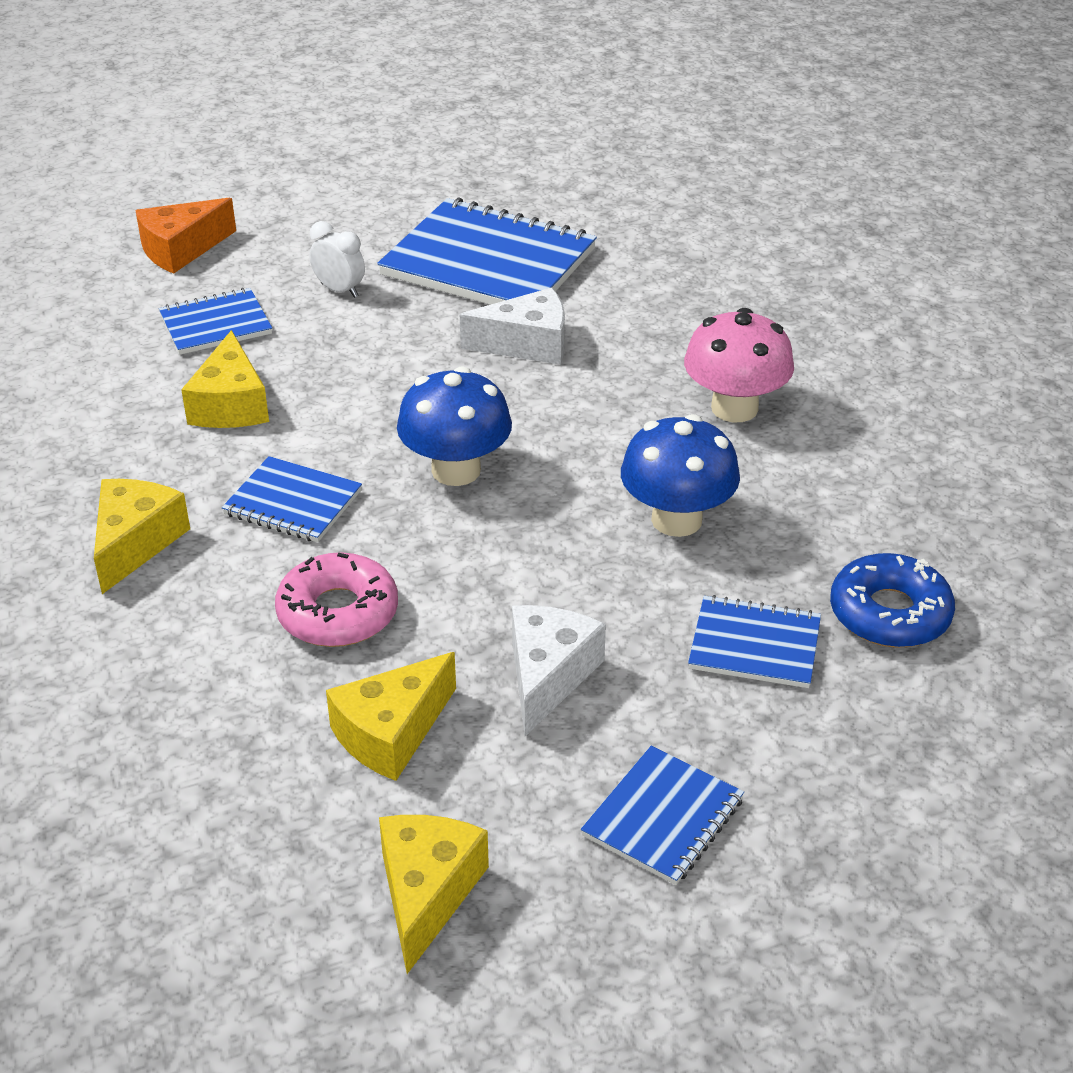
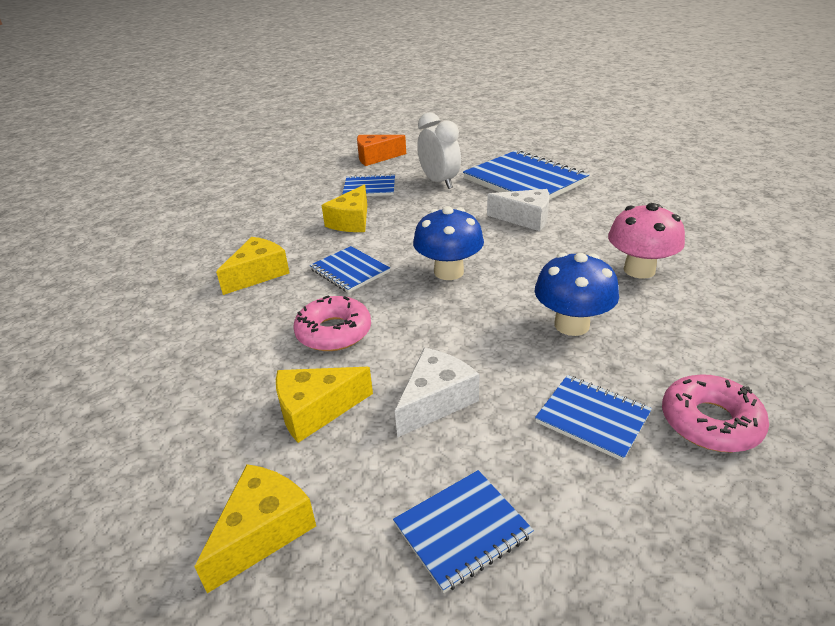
camera: 25 degrees right, 5 degrees down
(339, 290) = (439, 182): white clock -> white clock, size x1.70
(889, 613) = (710, 422): blue donut -> pink donut

